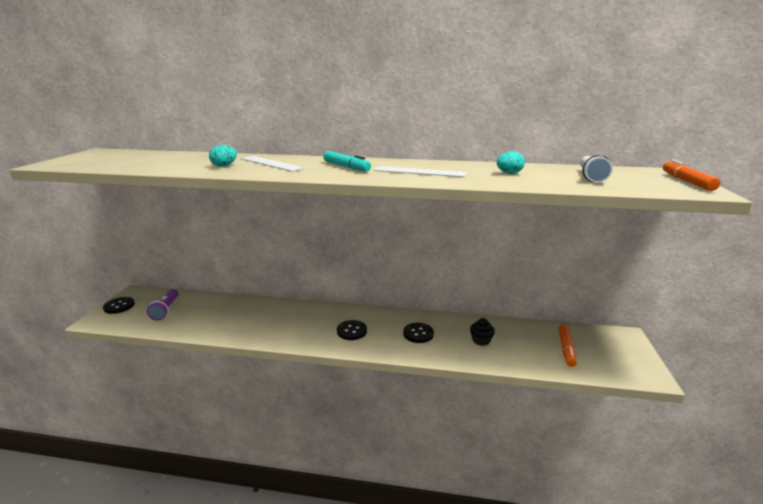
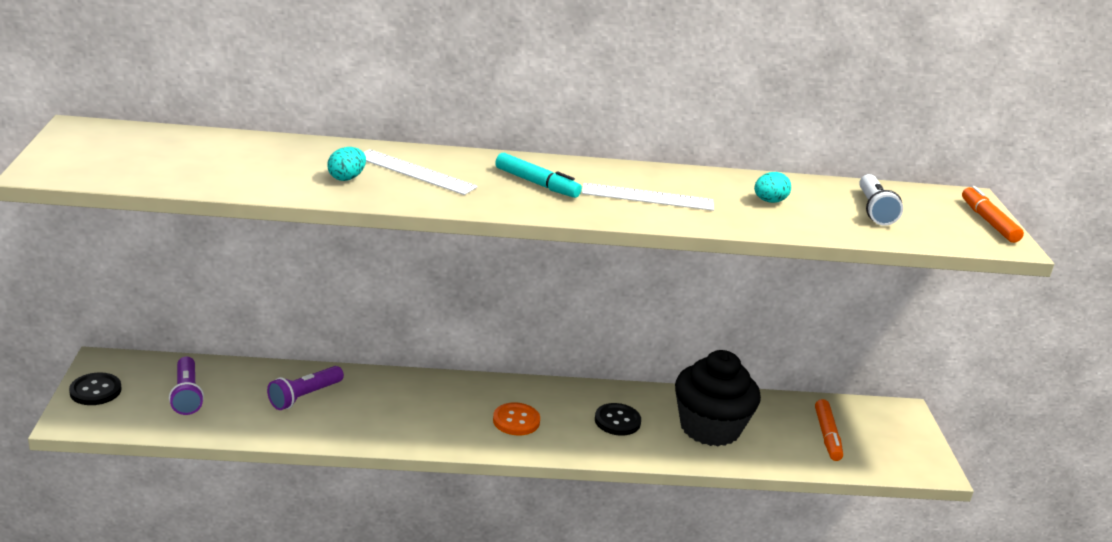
camera: 15 degrees left, 5 degrees up
(231, 313) = (304, 396): none -> purple flashlight
(352, 331) = (516, 421): black button -> orange button
(481, 340) = (710, 428): black cupcake -> black cupcake, size x2.38

